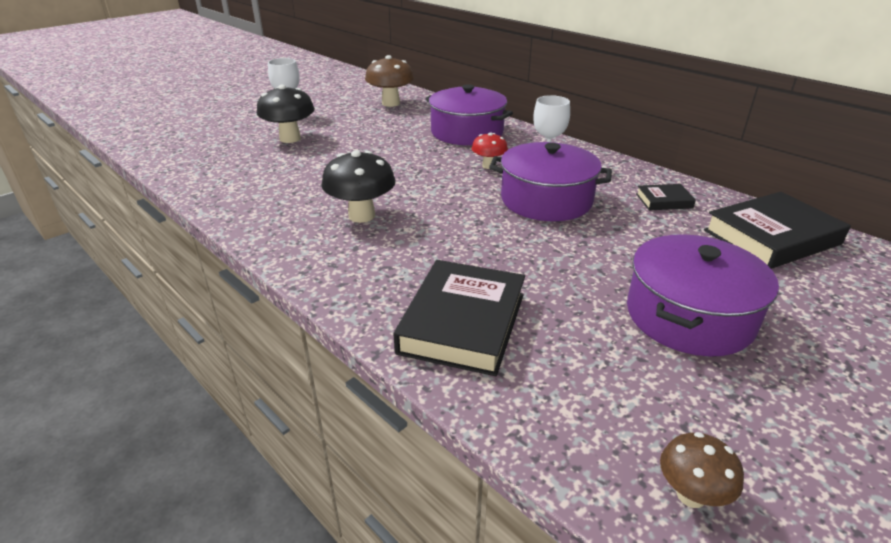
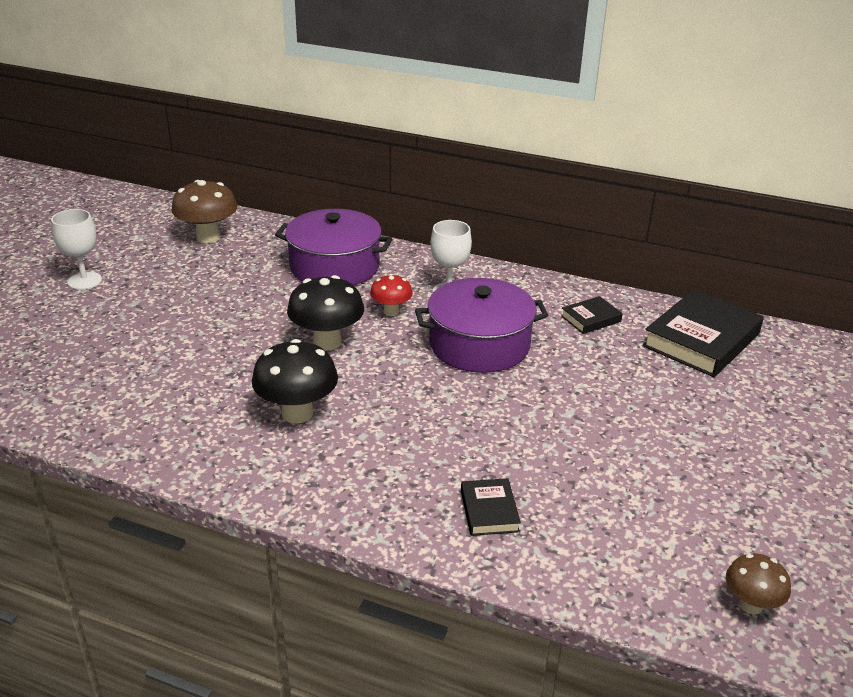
camera: 25 degrees left, 0 degrees up
(290, 138) = (118, 321): black mushroom -> black mushroom (327, 342)
(463, 323) = (489, 511): black book -> black book, size x0.49
(689, 316) = (674, 445): purple pot -> none

